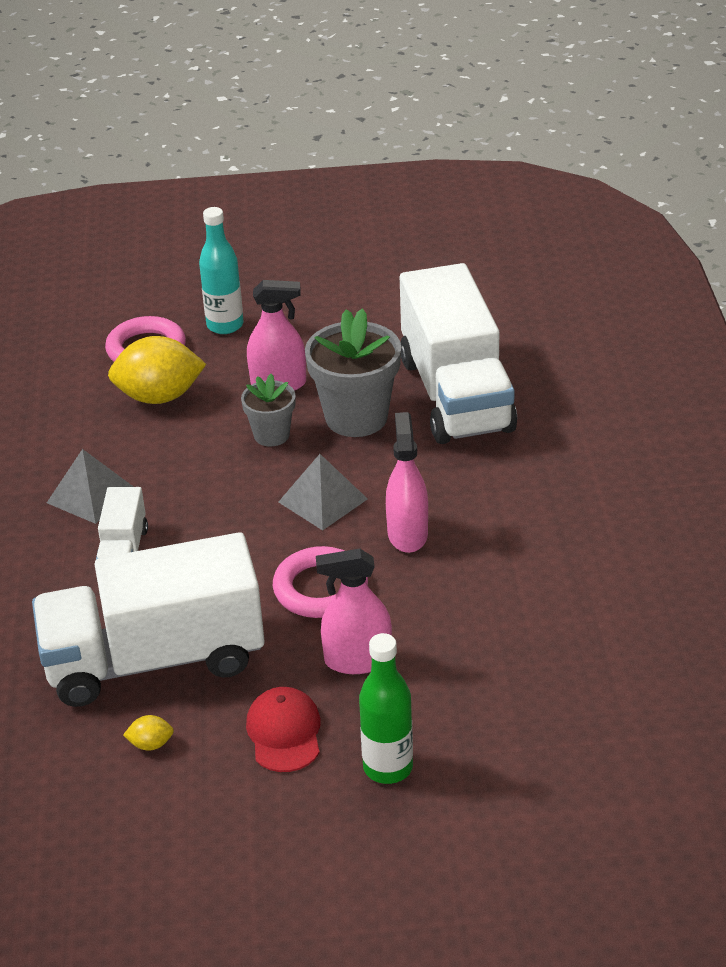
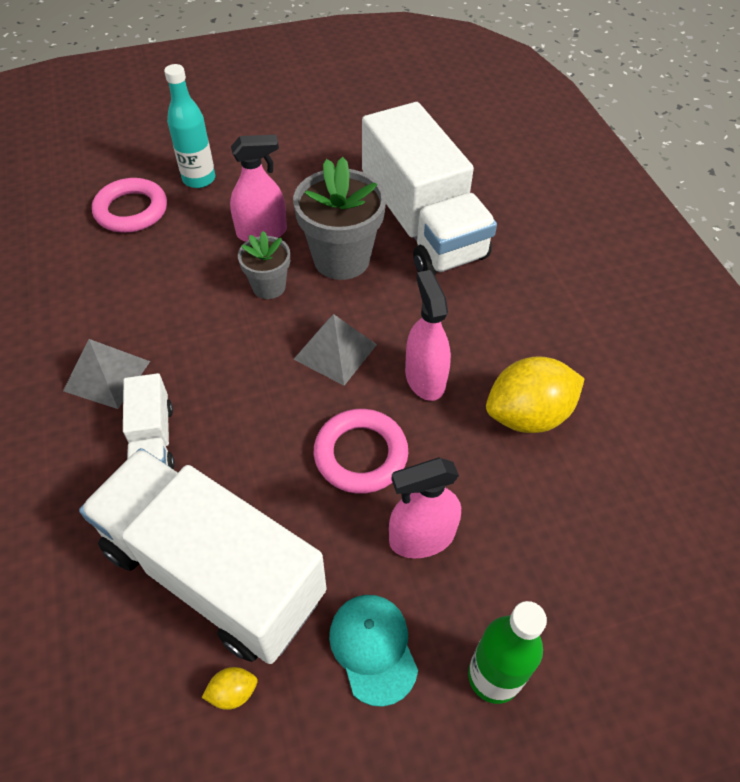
camera: 15 degrees left, 15 degrees up
(155, 659) = (213, 572): white truck -> white truck turned 60 degrees clockwise
(159, 397) = (154, 258): yellow lemon -> yellow lemon (528, 415)
(284, 732) = (373, 648): red cap -> turquoise cap

